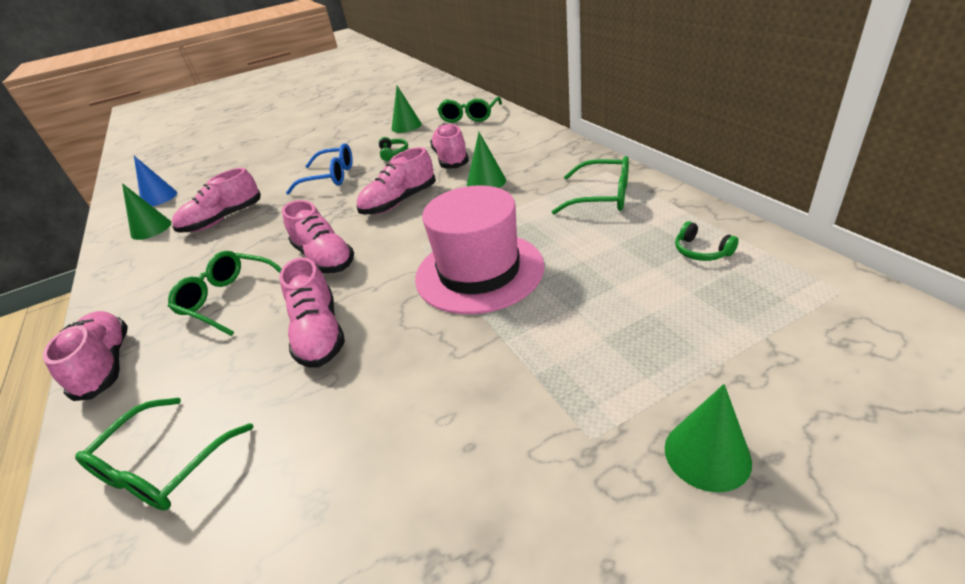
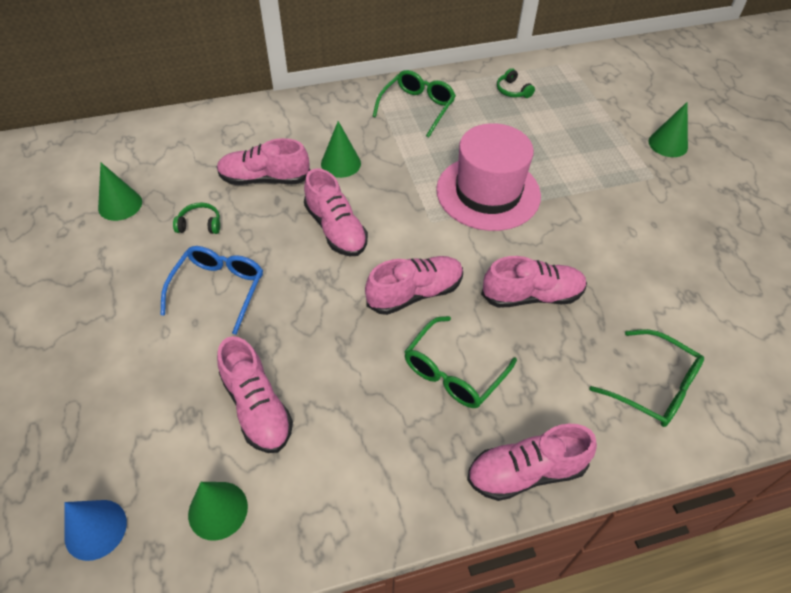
camera: 85 degrees left, 15 degrees up
(469, 116) = (155, 147): green glasses -> none
(701, 251) = (512, 90): green headphones -> green headphones turned 90 degrees clockwise

